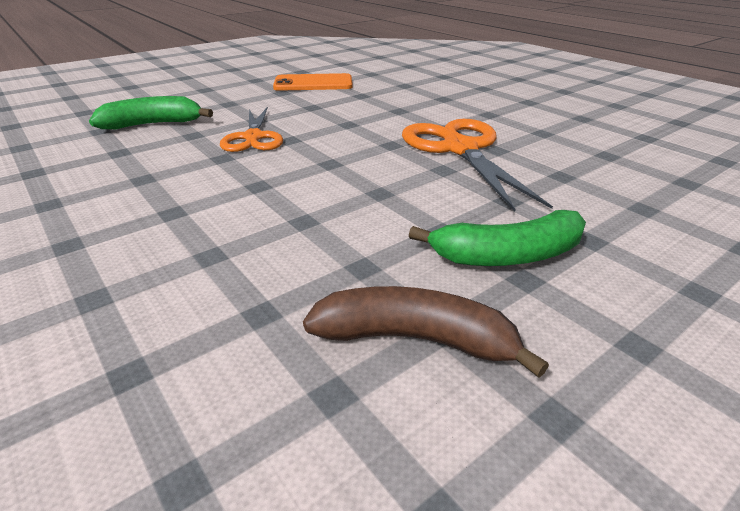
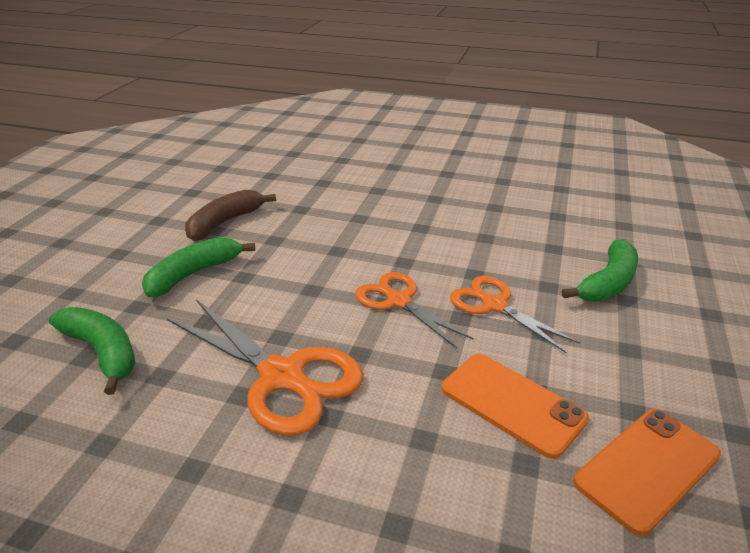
camera: 145 degrees right, 0 degrees up
(316, 161) = (398, 301): none -> orange scissors
(333, 106) = (512, 403): none -> orange phone
(415, 339) = (225, 223): brown banana -> brown banana turned 150 degrees clockwise
(624, 206) = (102, 352): none -> green banana

